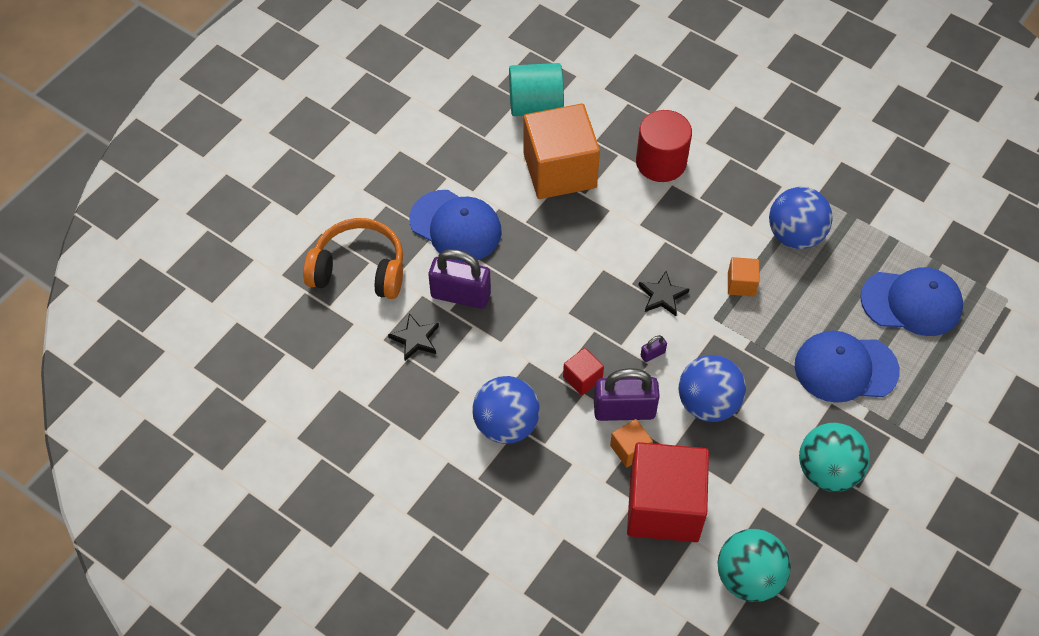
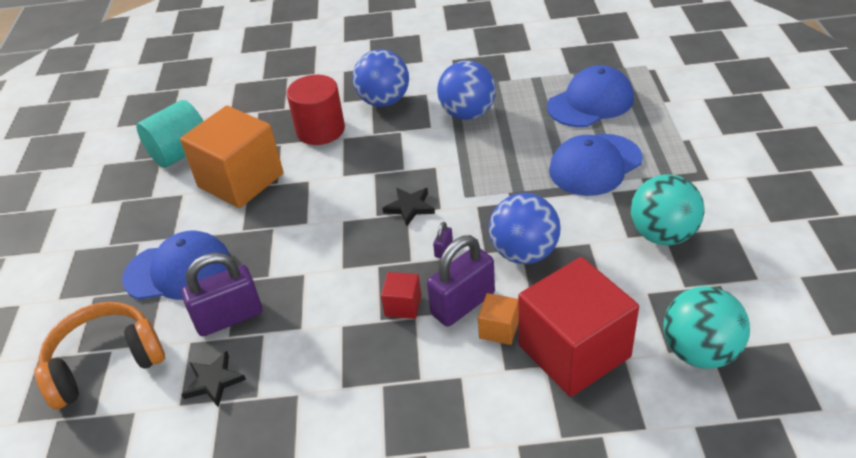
camera: 35 degrees left, 15 degrees down
(506, 424) = (369, 389): blue ball -> blue ball (384, 101)
(741, 284) = (462, 163): orange cube -> none

